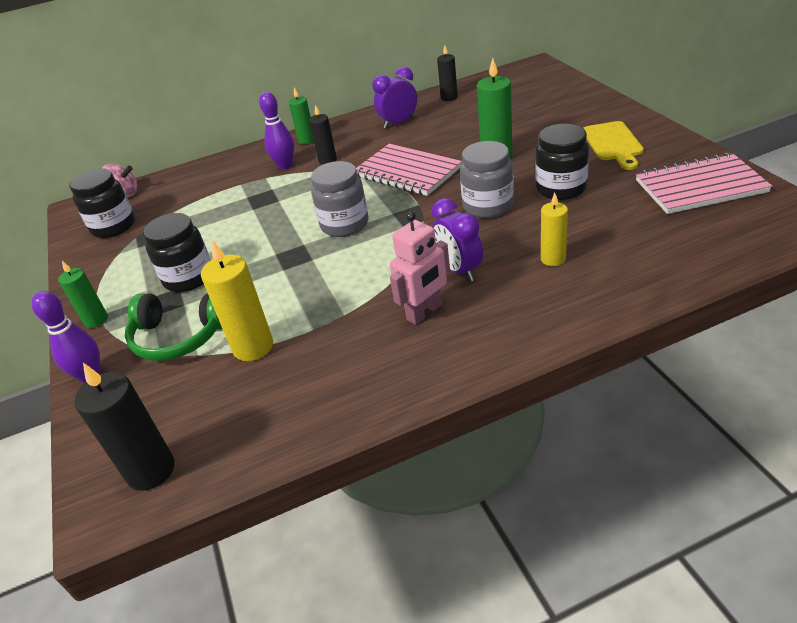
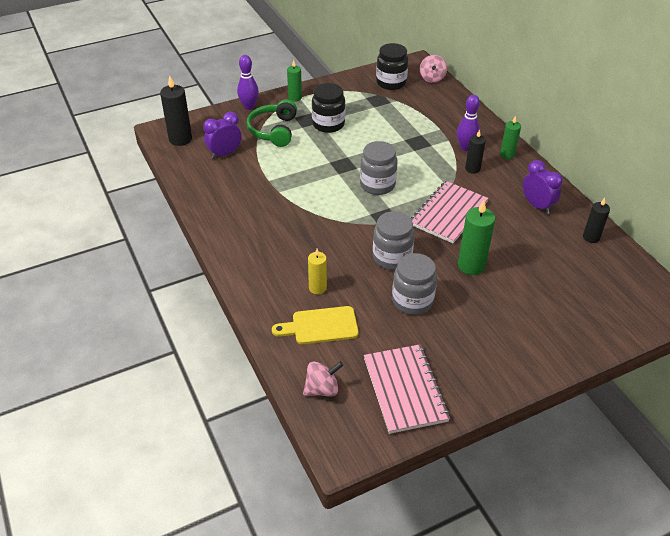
camera: 80 degrees right, 5 degrees up
(253, 347) = (258, 159): yellow candle -> none
(425, 312) = (273, 225): pink robot -> none
(459, 270) = (313, 241): purple clock -> purple clock (224, 154)
(561, 188) = (412, 301): black jar -> grey jar
(613, 144) = (487, 344): yellow cutting board -> yellow cutting board (320, 326)
(728, 241) = (322, 389): none -> pink spinning top

